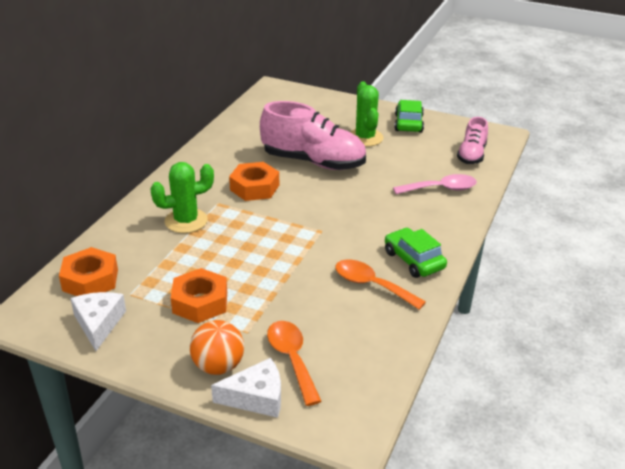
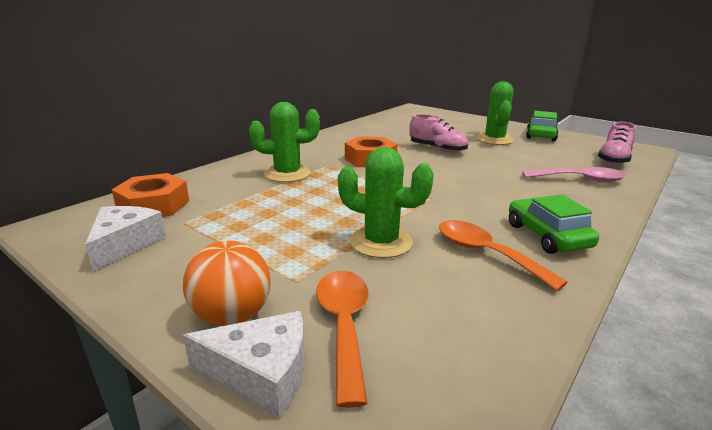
camera: 15 degrees right, 10 degrees down
(200, 302) = (256, 240): orange nut -> none
(294, 287) = (381, 242): none -> green cactus
(313, 162) = (437, 149): pink shoe -> pink shoe, size x0.56

